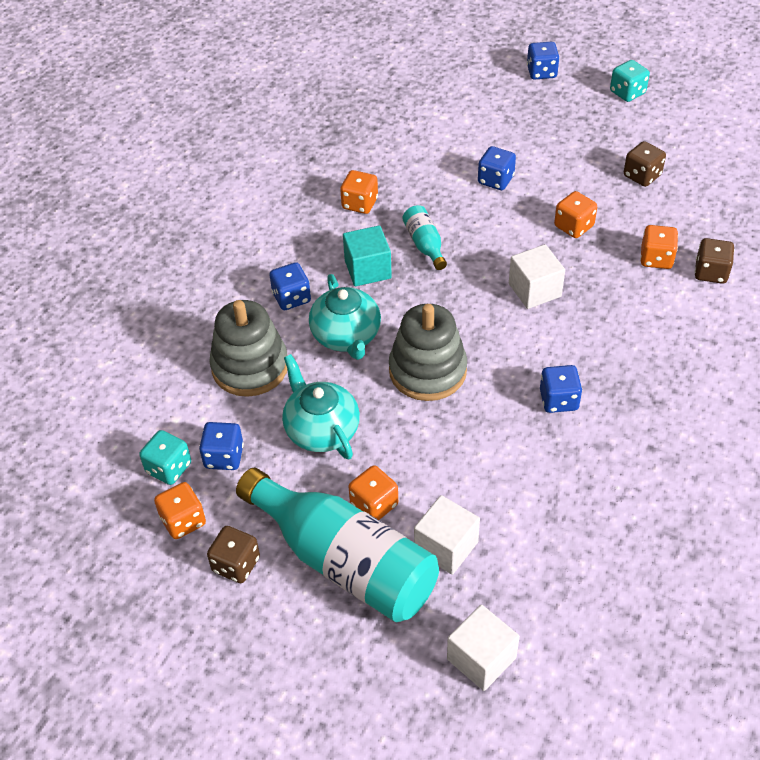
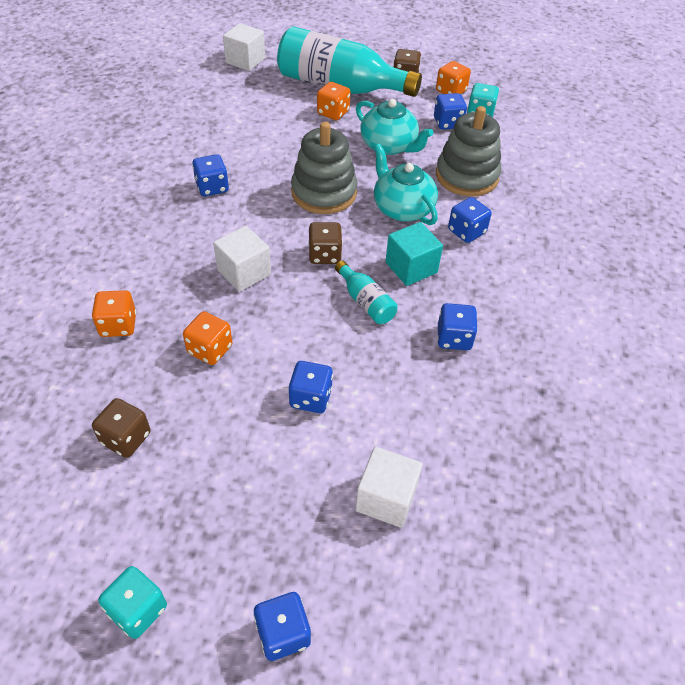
camera: 160 degrees right, 0 degrees up
(360, 203) = (454, 338): orange dice -> blue dice
(446, 547) = (278, 100): white cube -> white cube (386, 498)
(711, 272) = (60, 319): brown dice -> brown dice (324, 255)

